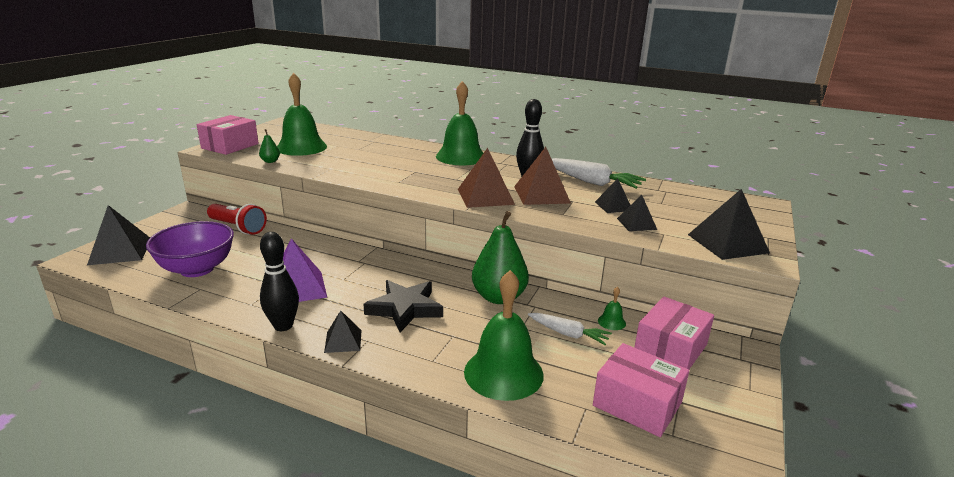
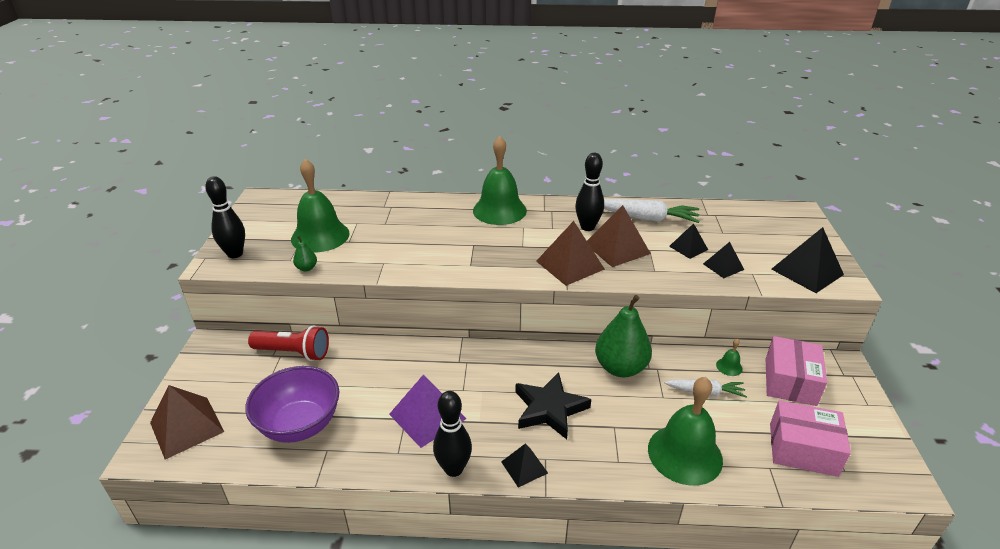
camera: 20 degrees left, 10 degrees up
(120, 251) = (187, 427): black pyramid -> brown pyramid
(230, 146) = (235, 254): pink box -> black bowling pin

